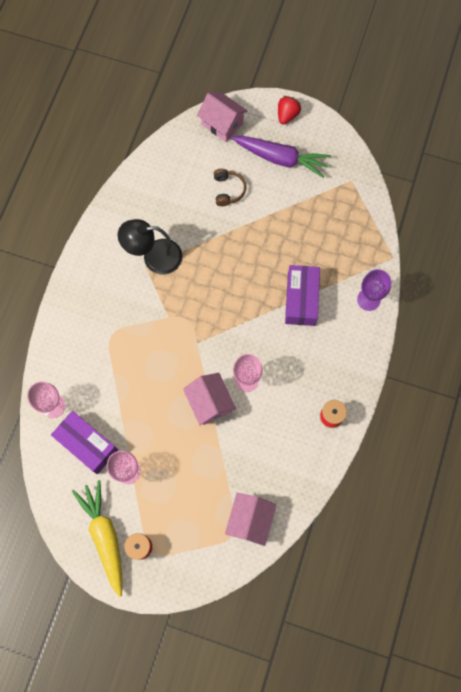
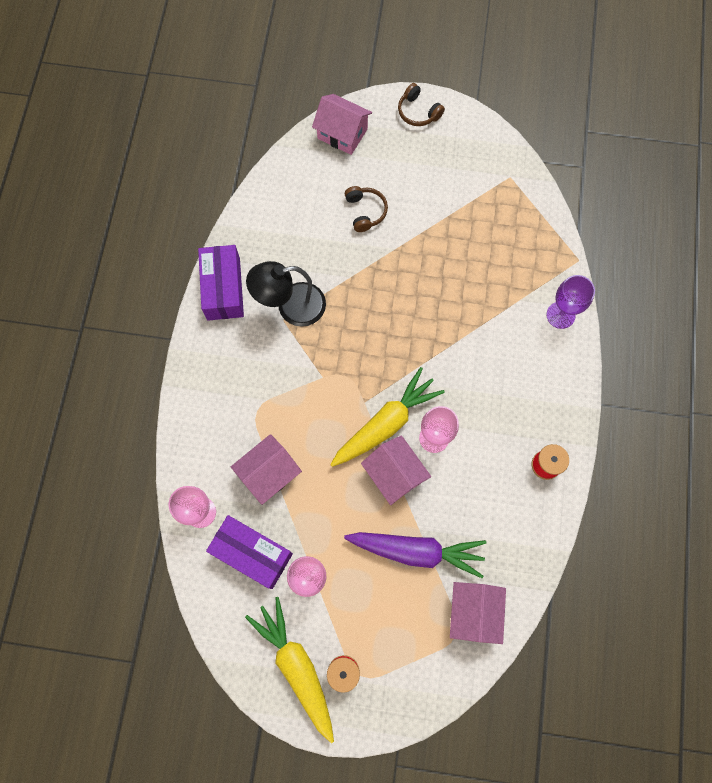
camera: 10 degrees left, 0 degrees up
(111, 385) = (269, 473): none -> pink house
(211, 362) = (385, 423): none -> yellow carrot
(281, 158) = (421, 164): purple carrot -> purple carrot (416, 551)
(287, 115) = (418, 112): red strawberry -> brown headphones
(301, 299) = (480, 328): purple box -> purple box (223, 289)

